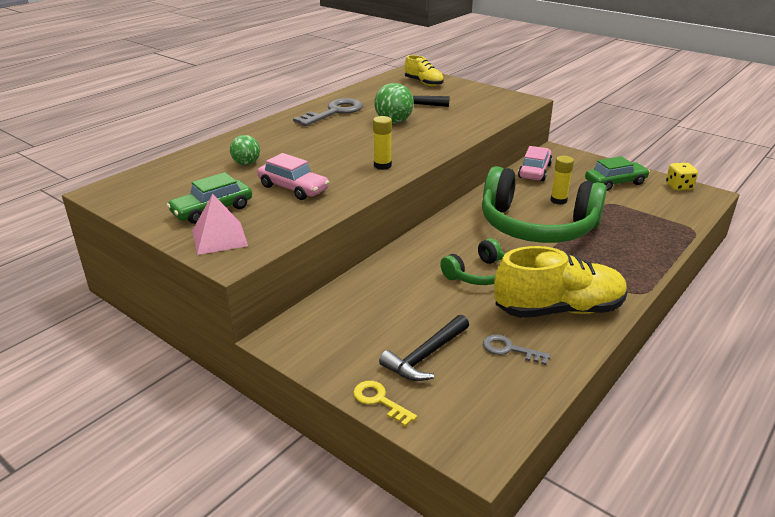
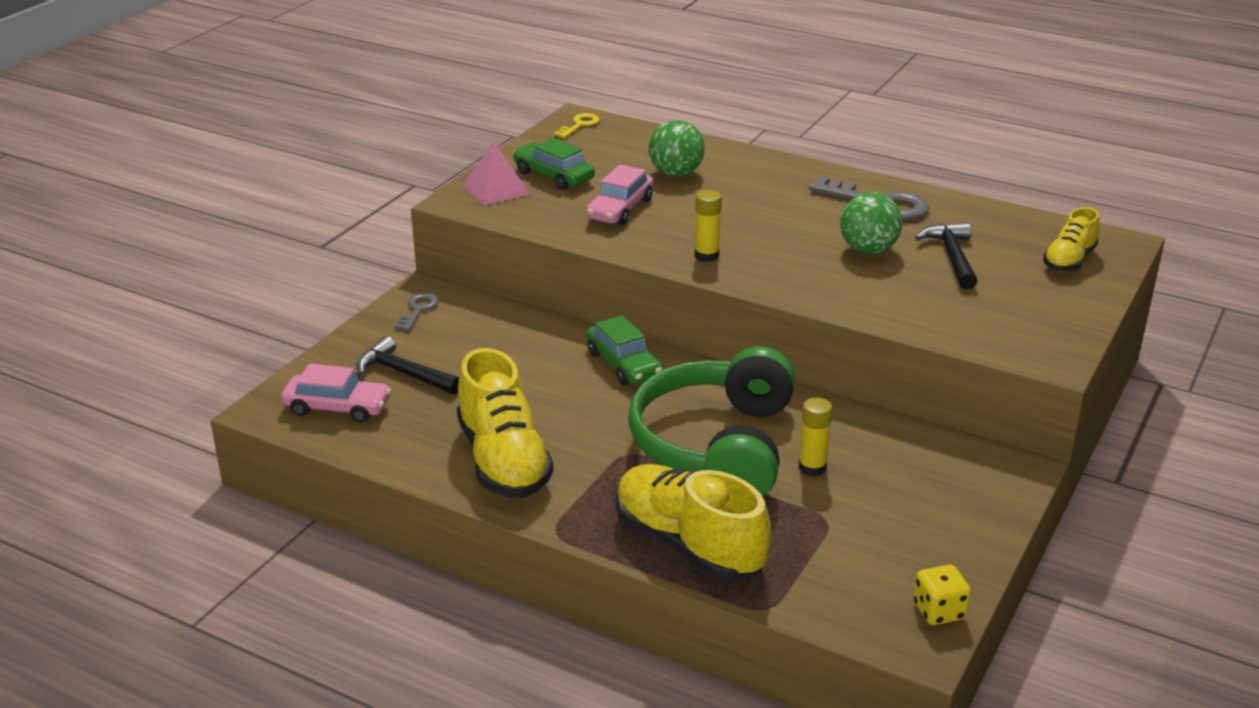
camera: 80 degrees right, 0 degrees up
(246, 163) = (676, 173): green ball -> green ball, size x1.50
(379, 400) = (335, 353): yellow key -> yellow key (579, 125)
(478, 274) = (571, 400): green headphones -> none
(509, 349) = (420, 425): grey key -> grey key (418, 310)
(534, 171) = (914, 445): pink car -> pink car (337, 408)
(615, 182) = (914, 533): green car -> green car (623, 364)
(643, 246) = (688, 545): none -> yellow shoe

